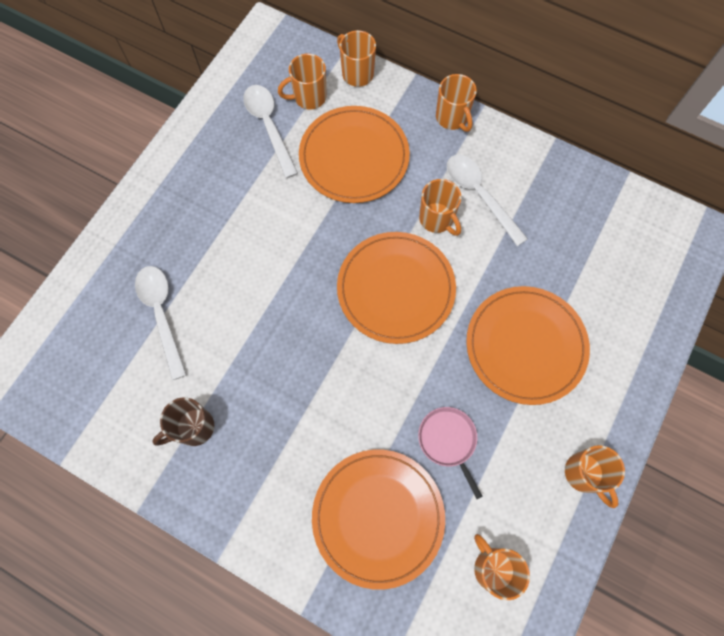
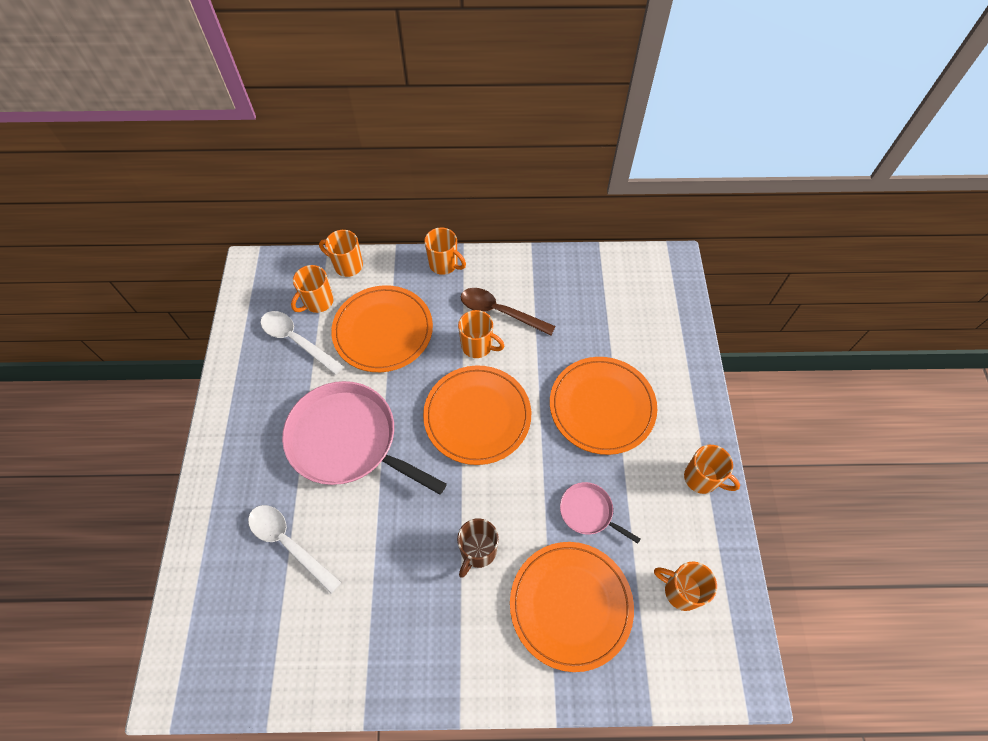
camera: 30 degrees left, 10 degrees down
(194, 428) = (373, 624): brown mug -> brown mug (478, 551)
(263, 248) = (348, 440): none -> pink pan
(480, 195) = (500, 312): white spoon -> brown spoon

